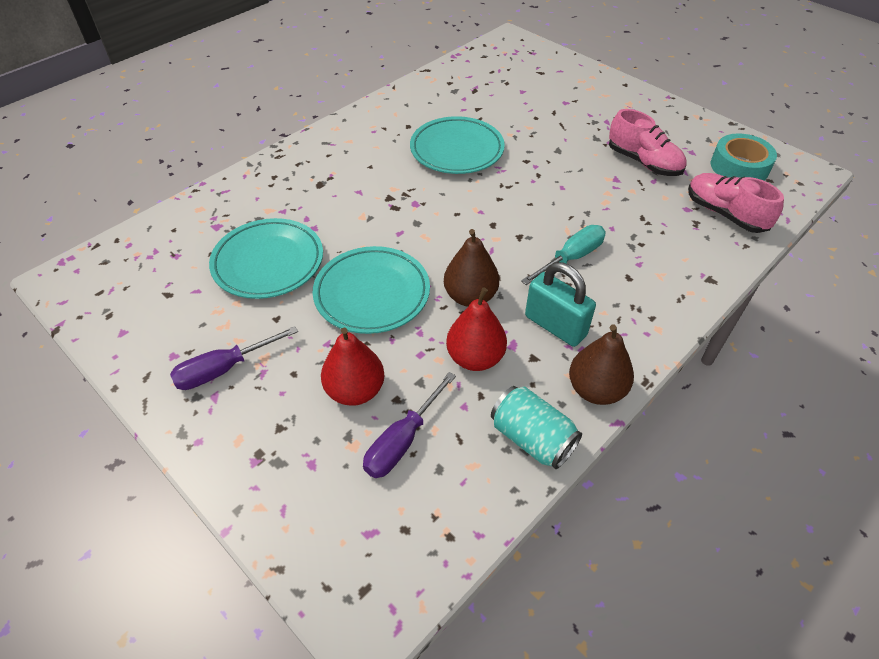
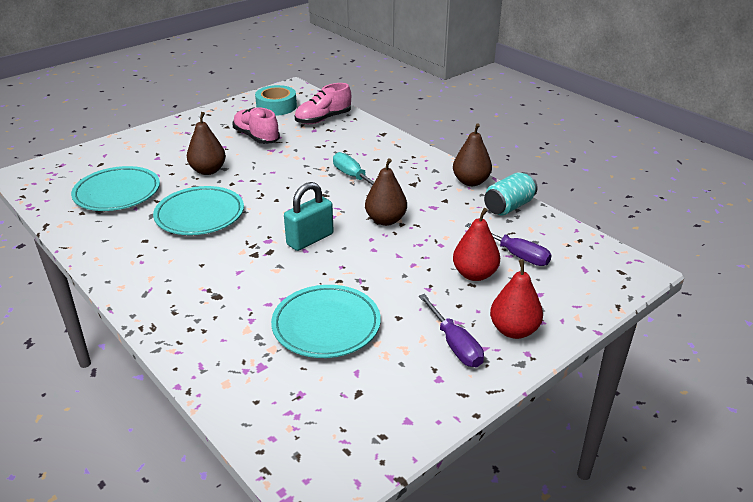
camera: 85 degrees left, 15 degrees down
(372, 294) = (376, 265): turquoise plate -> turquoise plate (117, 193)
(475, 358) = (444, 222): red pear -> red pear (514, 330)
(549, 140) = (208, 171): none -> brown pear
(555, 326) = (417, 189): turquoise padlock -> turquoise padlock (310, 239)
(643, 162) = (256, 137): pink shoe -> pink shoe turned 90 degrees counterclockwise

